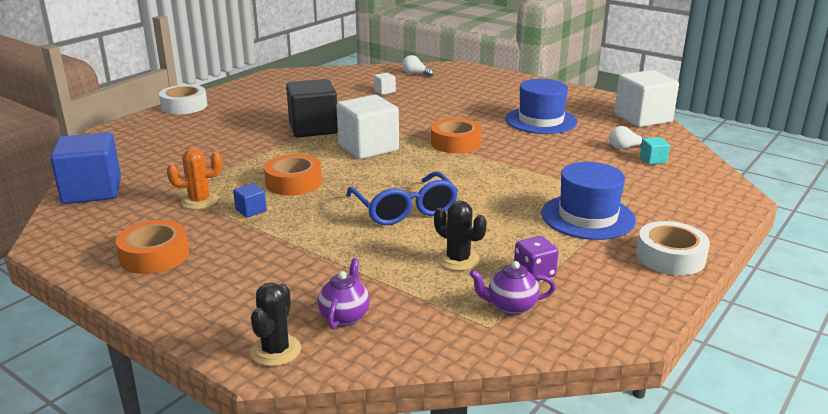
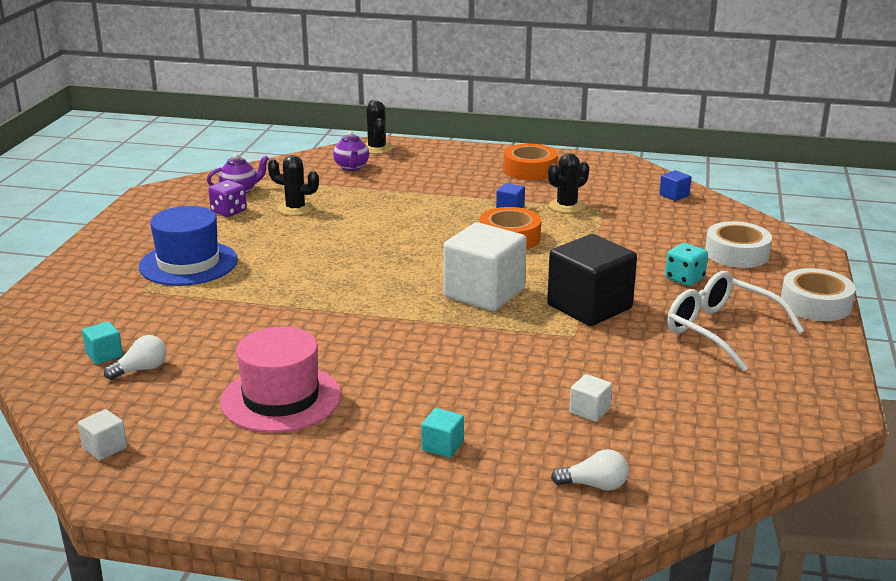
camera: 155 degrees right, 0 degrees up
(92, 191) = (674, 195): blue cube -> blue cube, size x0.43
(199, 201) = (566, 206): orange cactus -> black cactus
(226, 131) = (684, 278): none -> turquoise dice
(262, 105) = (721, 331): none -> white glasses
(404, 209) = (373, 236): blue glasses -> none
(455, 143) = (382, 325): orange tape -> none
(469, 92) = (442, 446): none -> turquoise cube
(541, 120) = (281, 398): blue hat -> pink hat
(642, 118) = (105, 448): white cube -> white cube, size x0.43
(670, 257) = (109, 244): white tape -> white tape (737, 253)

